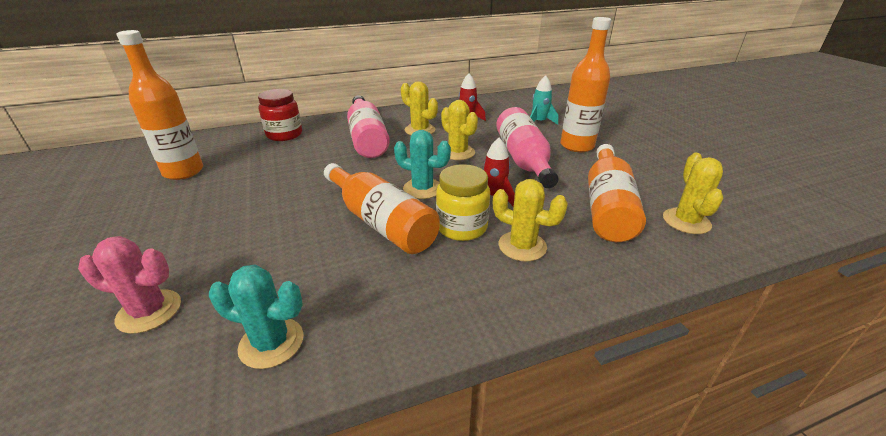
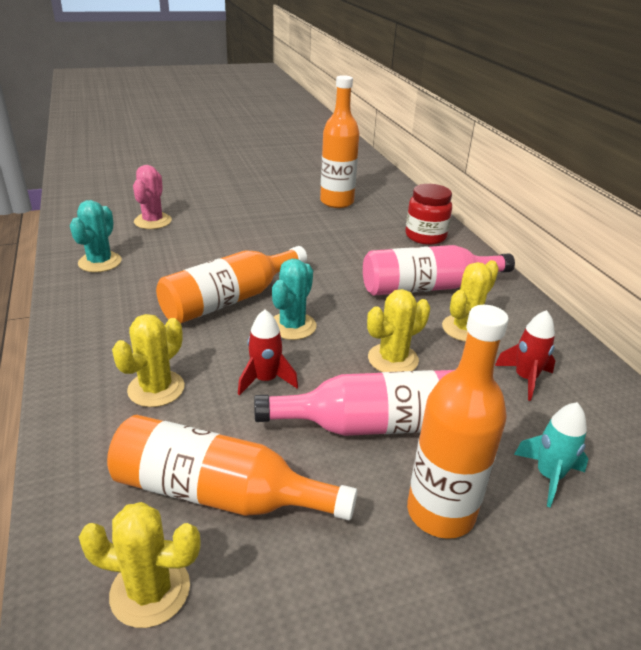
camera: 90 degrees right, 0 degrees up
(462, 227) = (205, 349): yellow jar -> none

